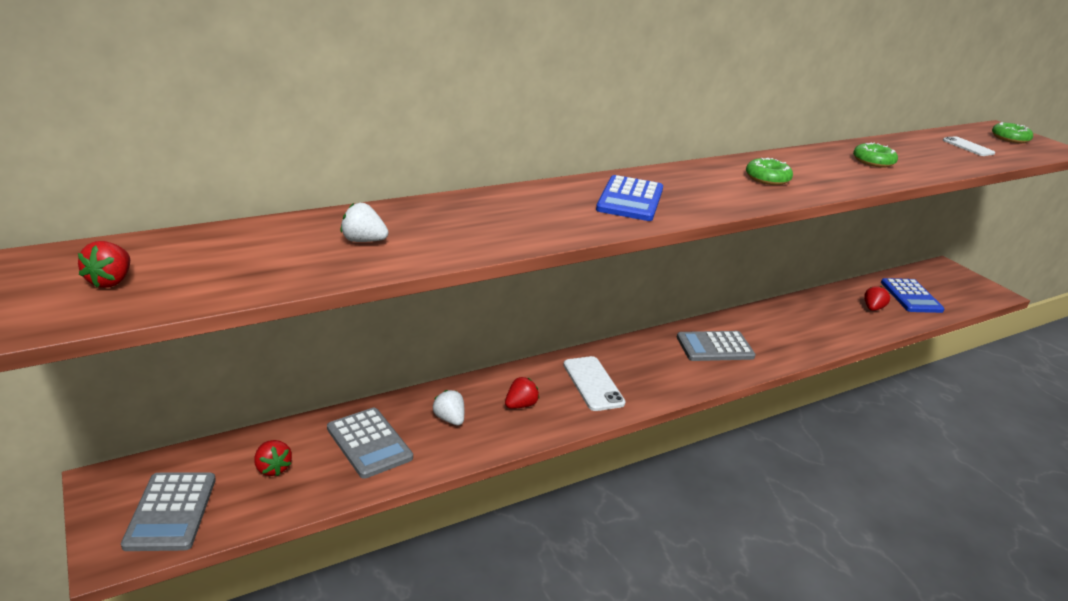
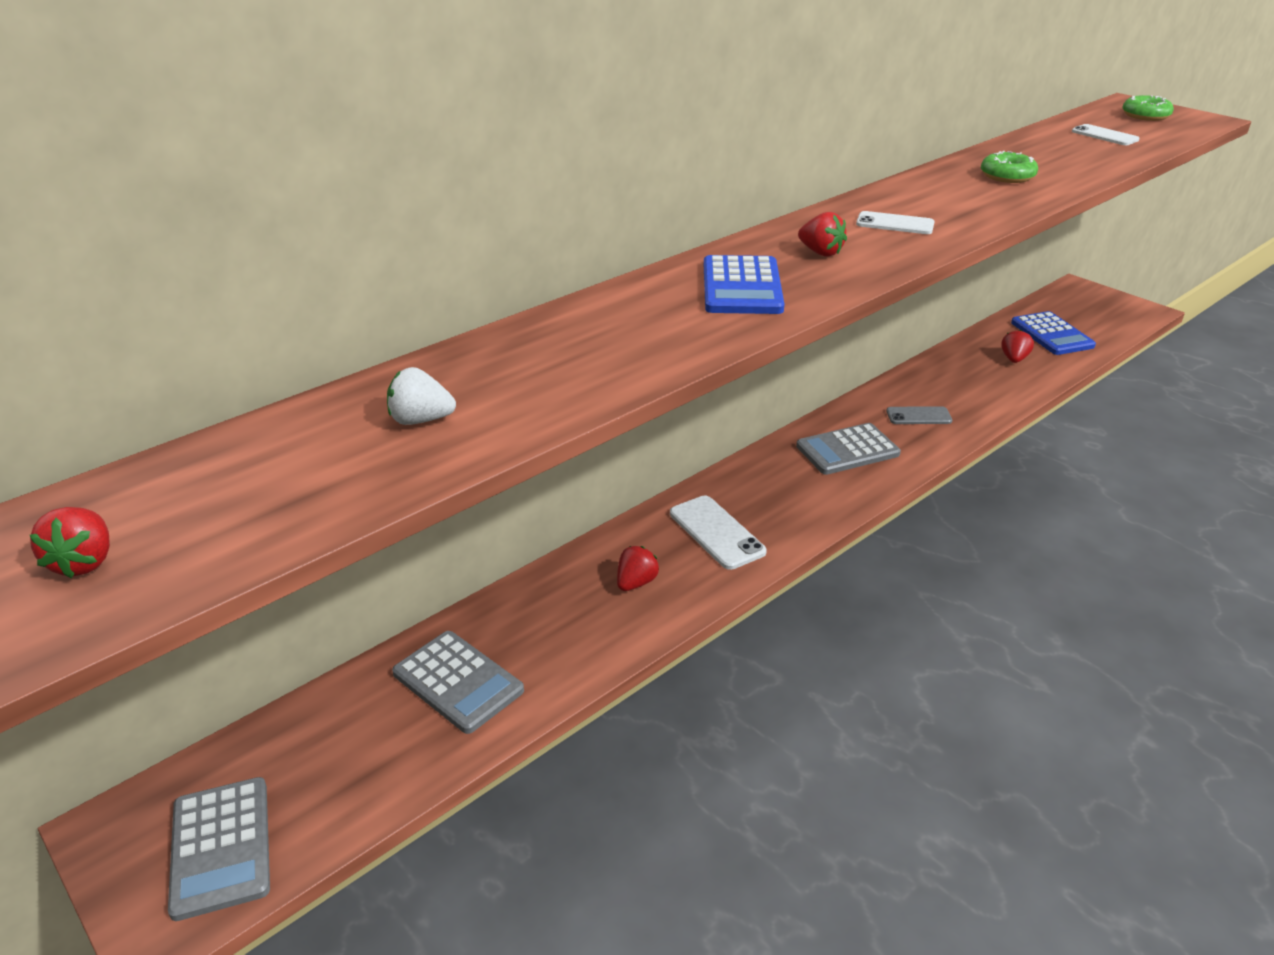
camera: 10 degrees left, 5 degrees up
(273, 468) = (340, 749): red strawberry -> red strawberry (820, 252)
(449, 419) = (551, 623): white strawberry -> none
(767, 178) = (895, 224): green donut -> white phone
(780, 334) = (918, 416): none -> grey phone

